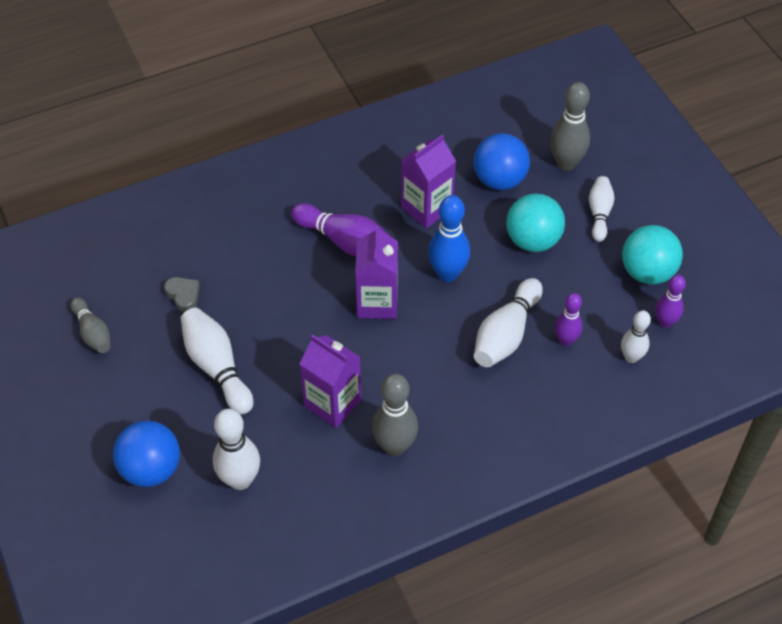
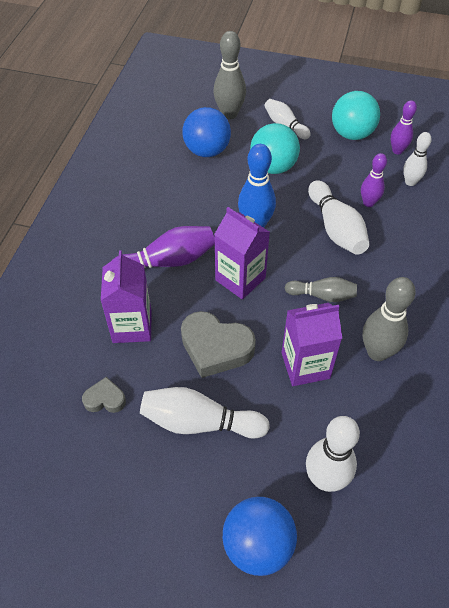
camera: 50 degrees left, 0 degrees up
(93, 332) = (70, 496): grey bowling pin -> grey bowling pin (322, 295)
(292, 332) = (215, 348): none -> grey heart
(426, 208) = (188, 200): purple carton -> purple carton (132, 326)

